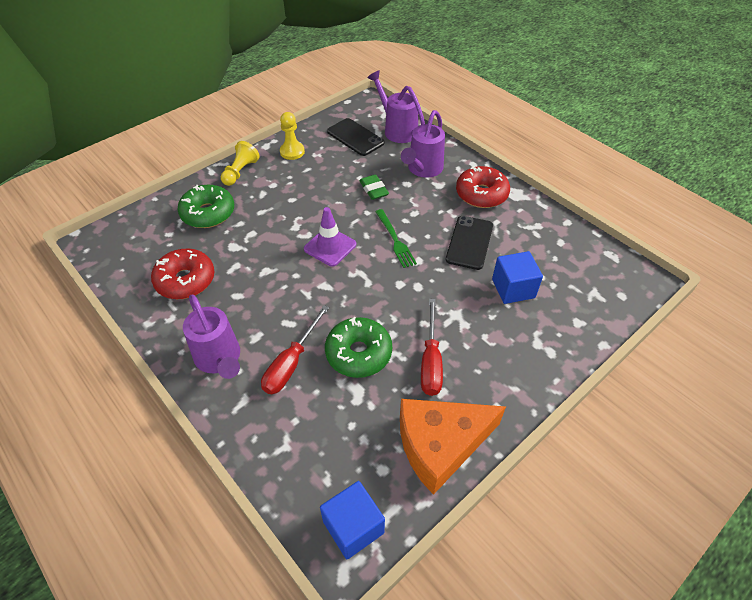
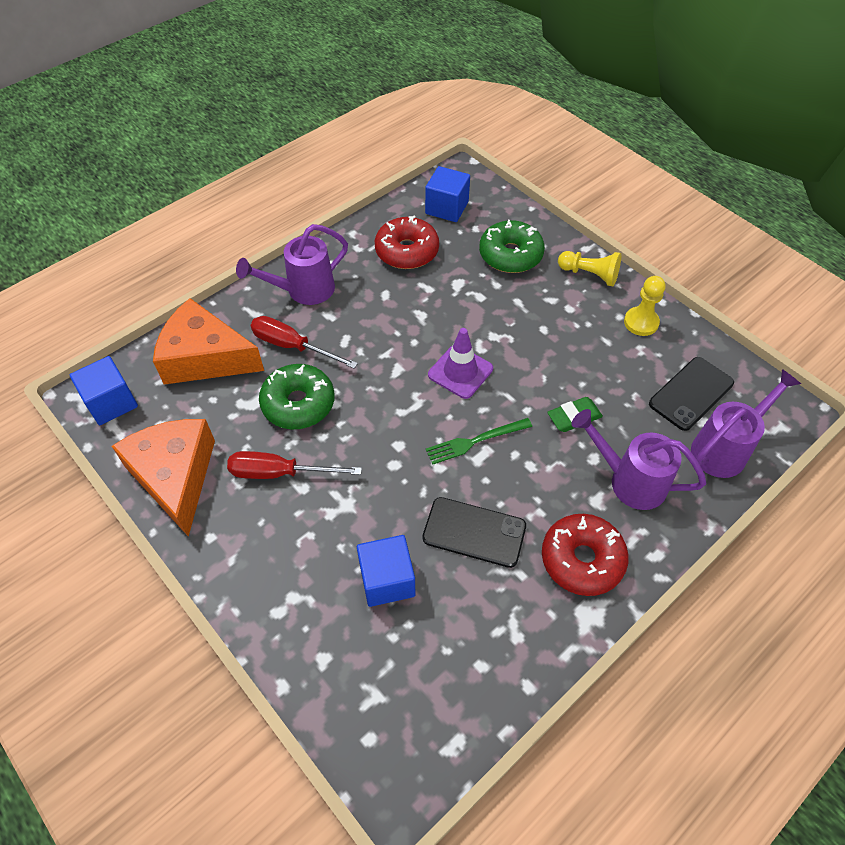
camera: 90 degrees right, 5 degrees up
(135, 252) = (447, 208): none -> blue cube
(298, 439) = (205, 357): none -> orange cheese

